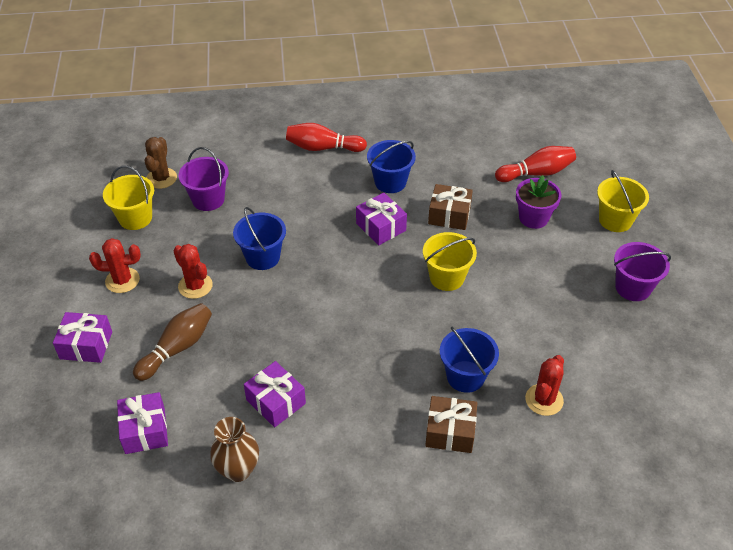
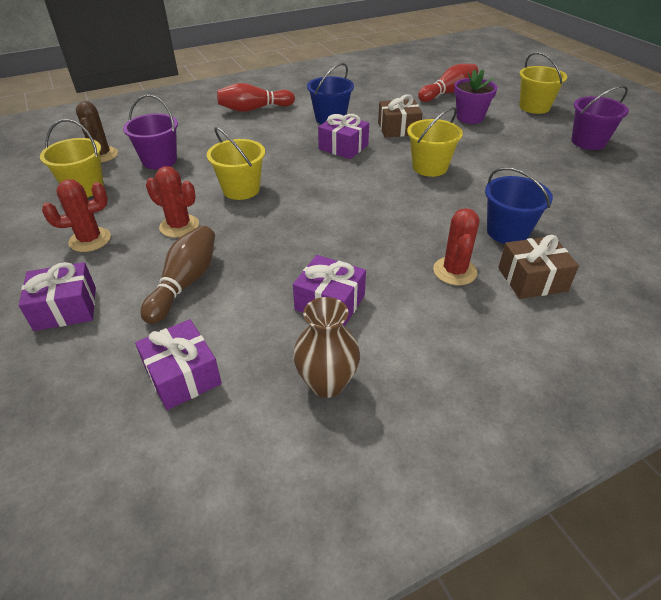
camera: 20 degrees left, 5 degrees down
(262, 257) = (241, 189): blue bucket -> yellow bucket
(544, 400) = (593, 231): red cactus -> red cactus (454, 271)

